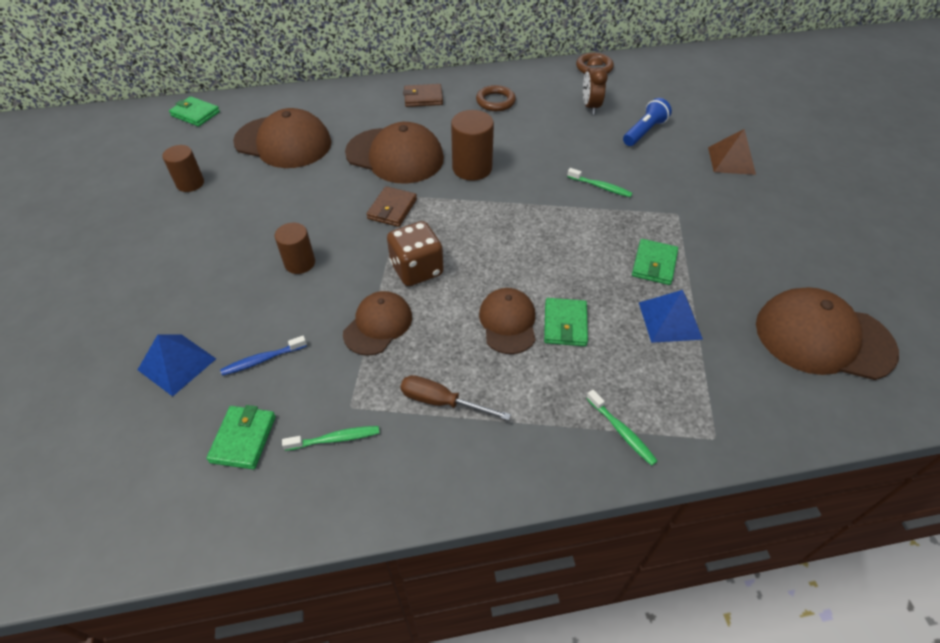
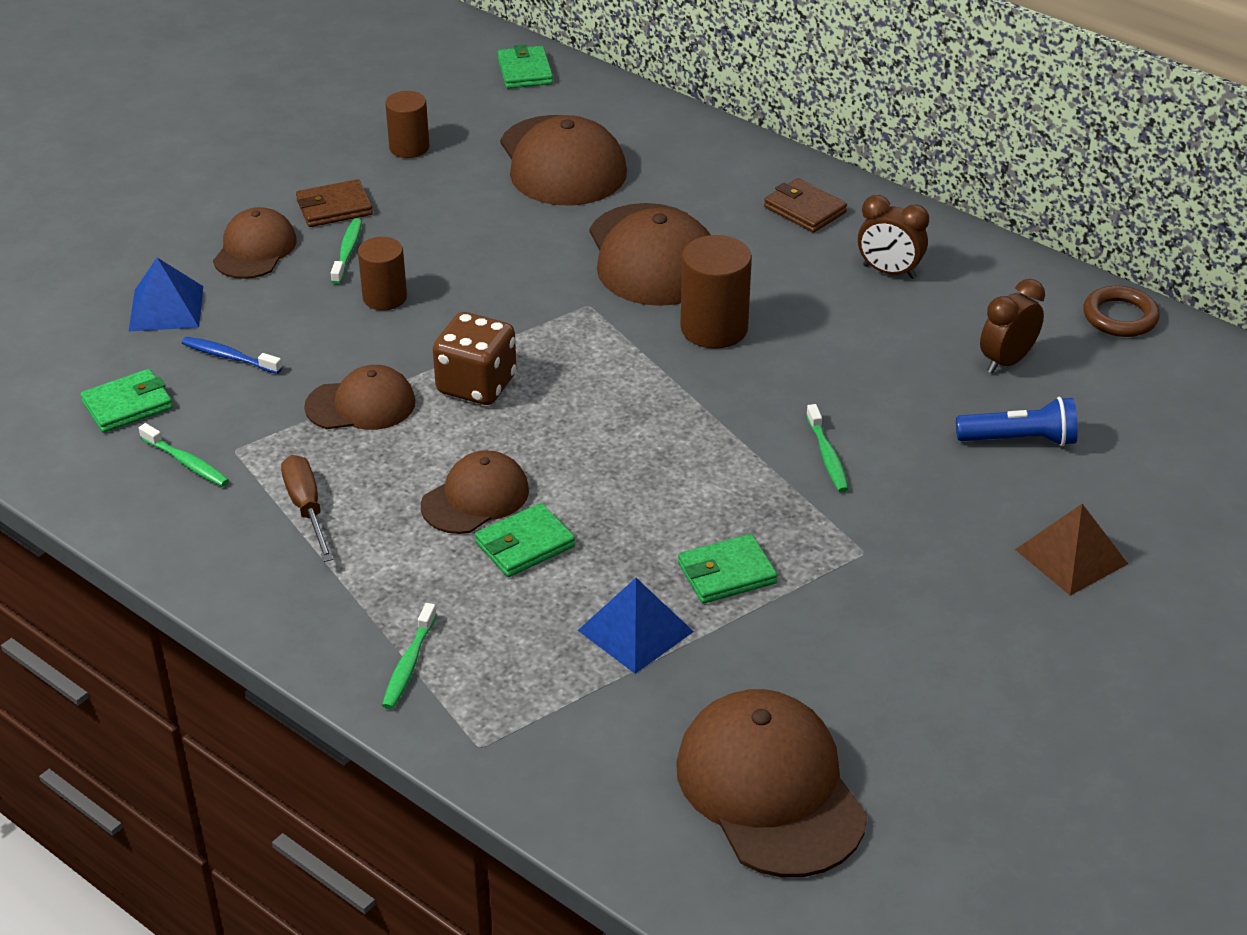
camera: 50 degrees right, 10 degrees down
(182, 291) = (255, 249): none -> brown cap
(240, 255) = (347, 251): none -> green toothbrush
(392, 209) = (553, 310): brown wallet -> brown wallet (334, 208)
(495, 101) = (889, 272): brown ring -> brown clock

